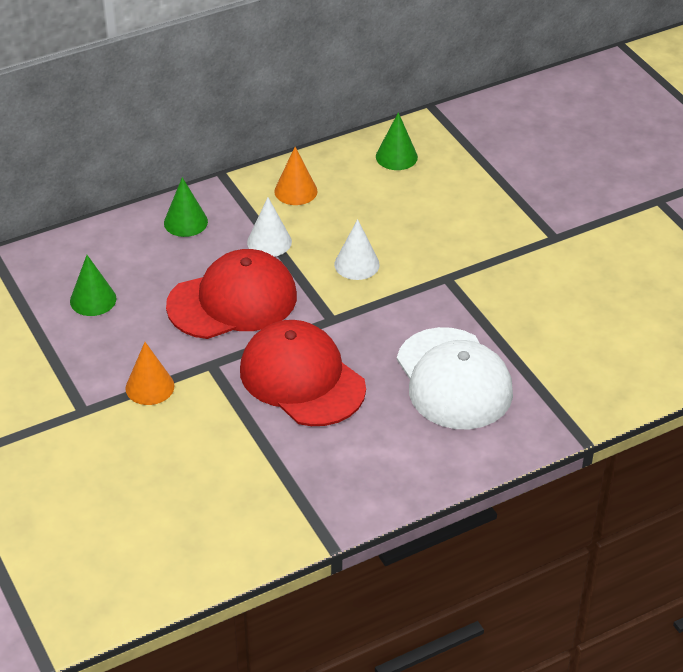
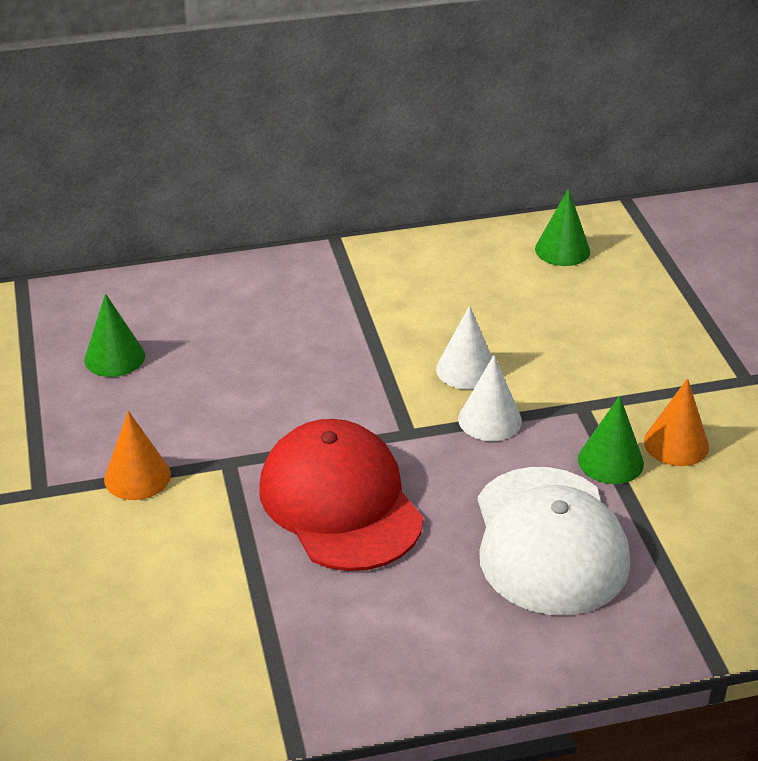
camera: 15 degrees right, 5 degrees down
(185, 222) = (267, 285): green cone -> green cone (610, 461)
(232, 301) = (288, 388): red cap -> none
(269, 242) = (363, 324): white cone -> white cone (489, 419)
(295, 191) = (419, 270): orange cone -> orange cone (676, 444)

